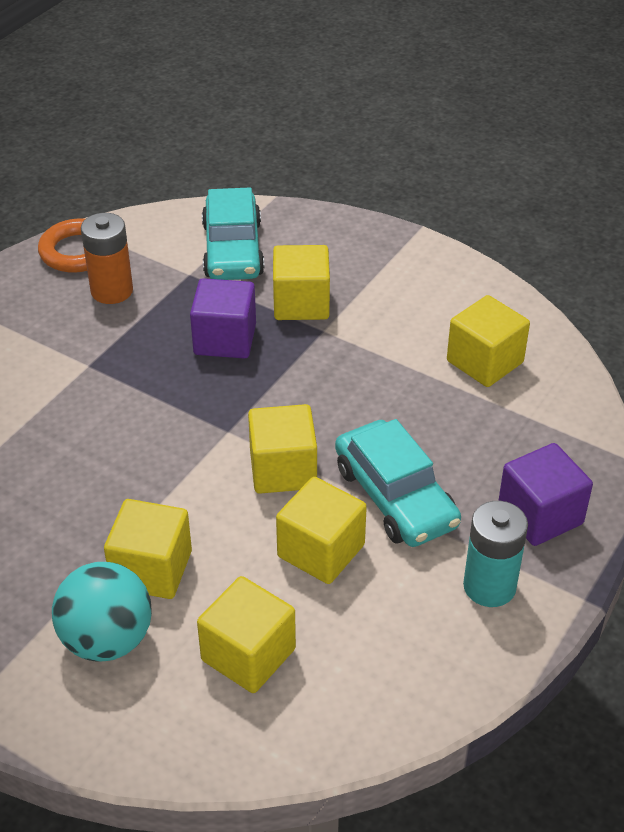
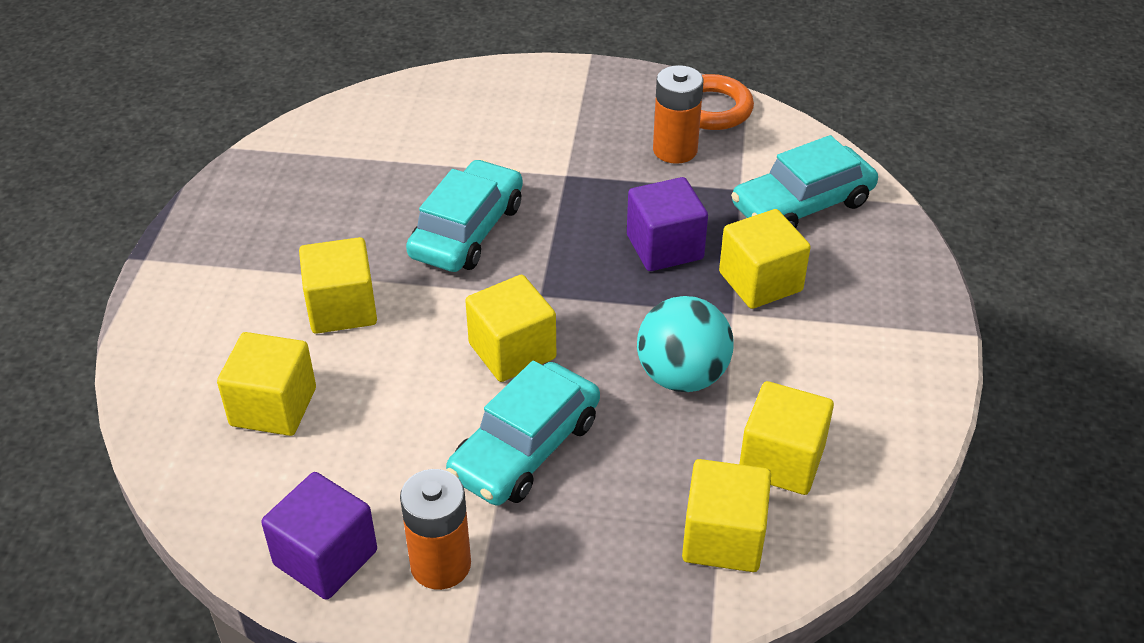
camera: 65 degrees right, 0 degrees up
(107, 639) = (252, 311): turquoise ball -> turquoise ball (682, 376)
(111, 451) = (467, 230): none -> turquoise car
(321, 551) = (422, 415): yellow cube -> yellow cube (723, 538)
(489, 586) = (440, 564): turquoise battery -> orange battery
(540, 515) = (568, 581): purple cube -> purple cube (325, 557)

